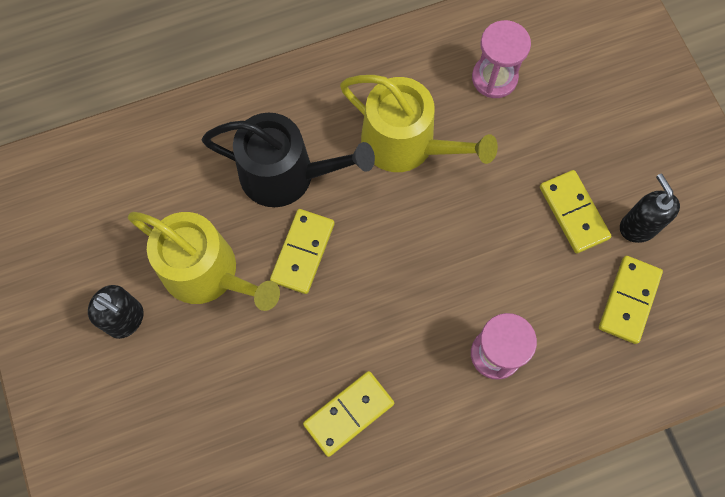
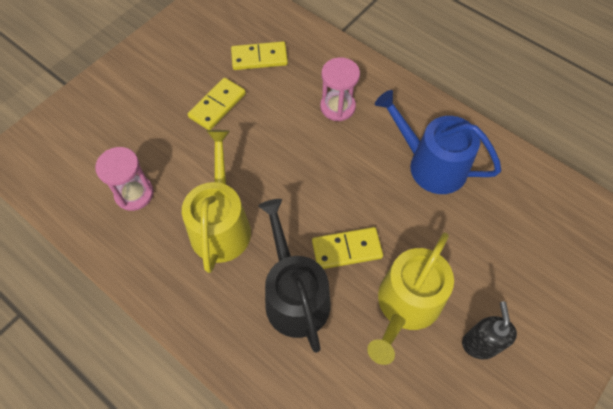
camera: 120 degrees left, 10 degrees down
(208, 273) = (405, 306): yellow watering can -> yellow watering can turned 150 degrees counterclockwise
(349, 414) = (430, 164): yellow domino -> blue watering can
(638, 227) = (207, 70): black soap dispenser -> none

